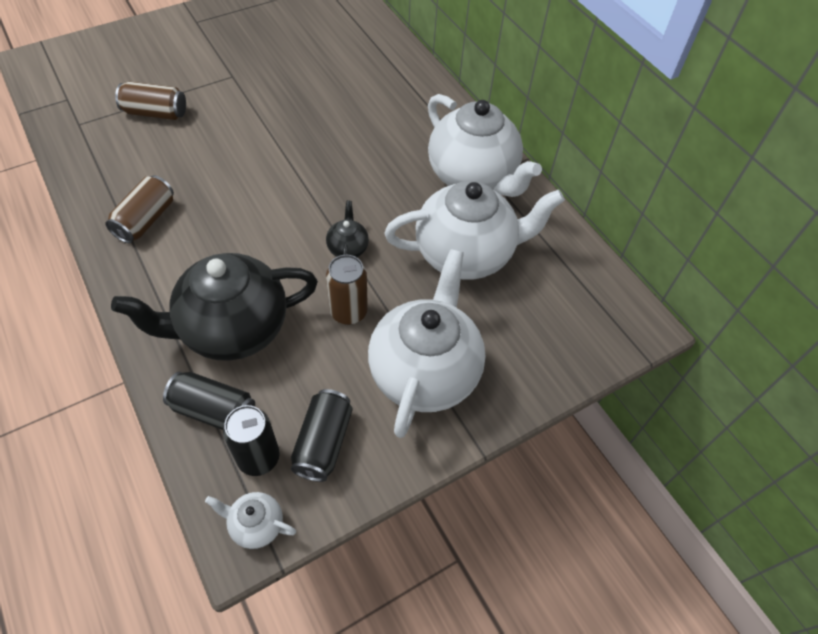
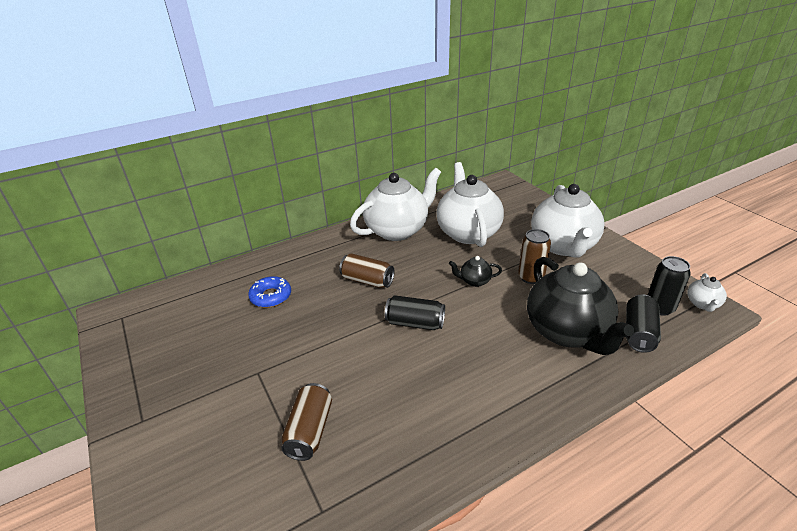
camera: 85 degrees left, 20 degrees down
(146, 220) = (469, 408): brown can -> brown can (367, 280)
(323, 442) = (632, 281): black can -> black can (415, 323)
(341, 73) = (271, 296): none -> blue donut
(425, 371) = (563, 246): white teapot -> white teapot turned 105 degrees counterclockwise

